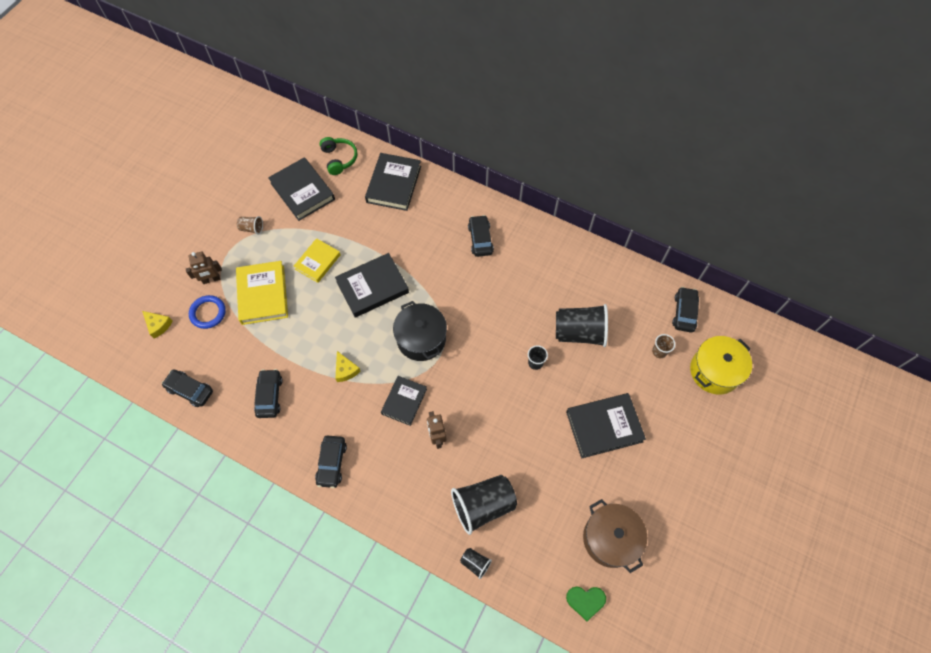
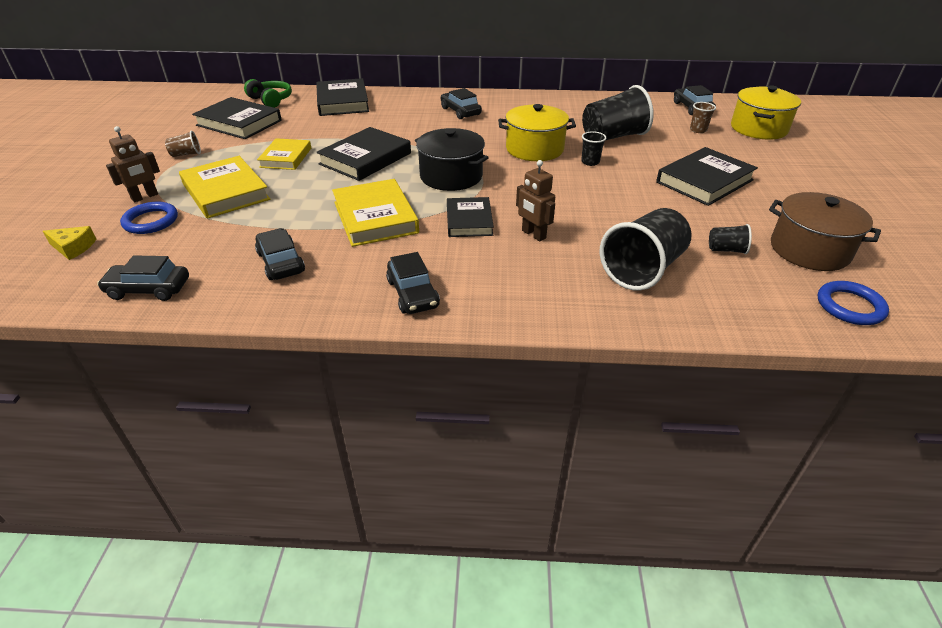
camera: 25 degrees left, 25 degrees down
(346, 370) = (375, 217): yellow cheese -> yellow book
(475, 563) = (687, 320): black cup -> black cup (726, 250)
(504, 325) = (534, 149): none -> yellow pot
(585, 601) = (850, 306): green heart -> blue ring

